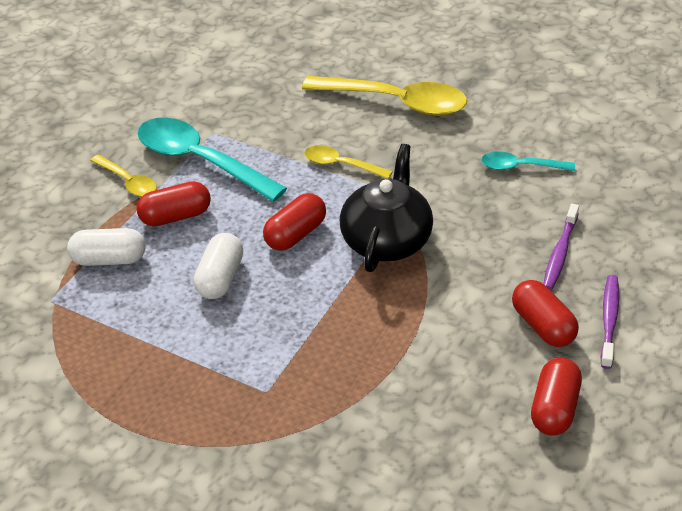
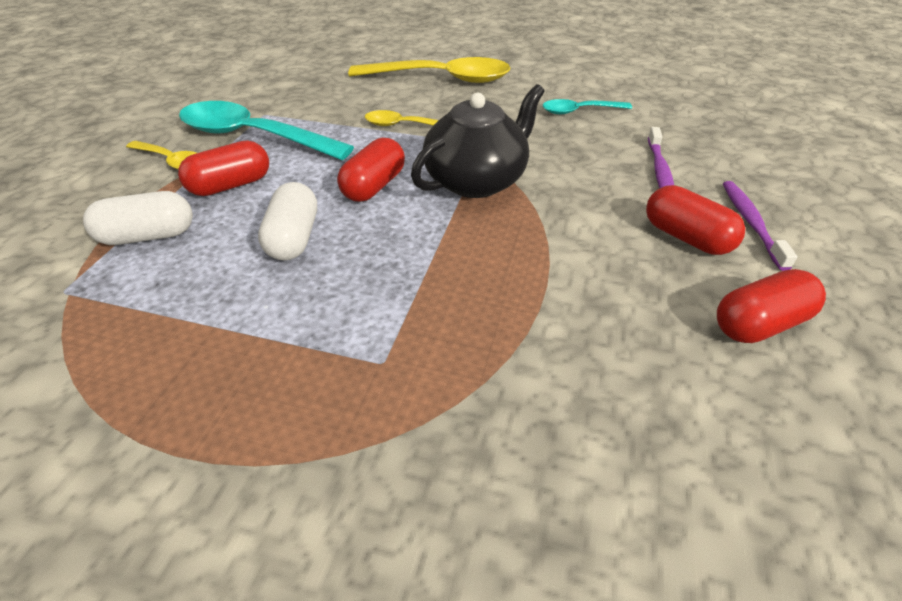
camera: 15 degrees left, 0 degrees up
(387, 240) = (476, 181): black teapot -> black teapot turned 45 degrees clockwise
(554, 408) = (759, 324): red capsule -> red capsule turned 60 degrees clockwise

